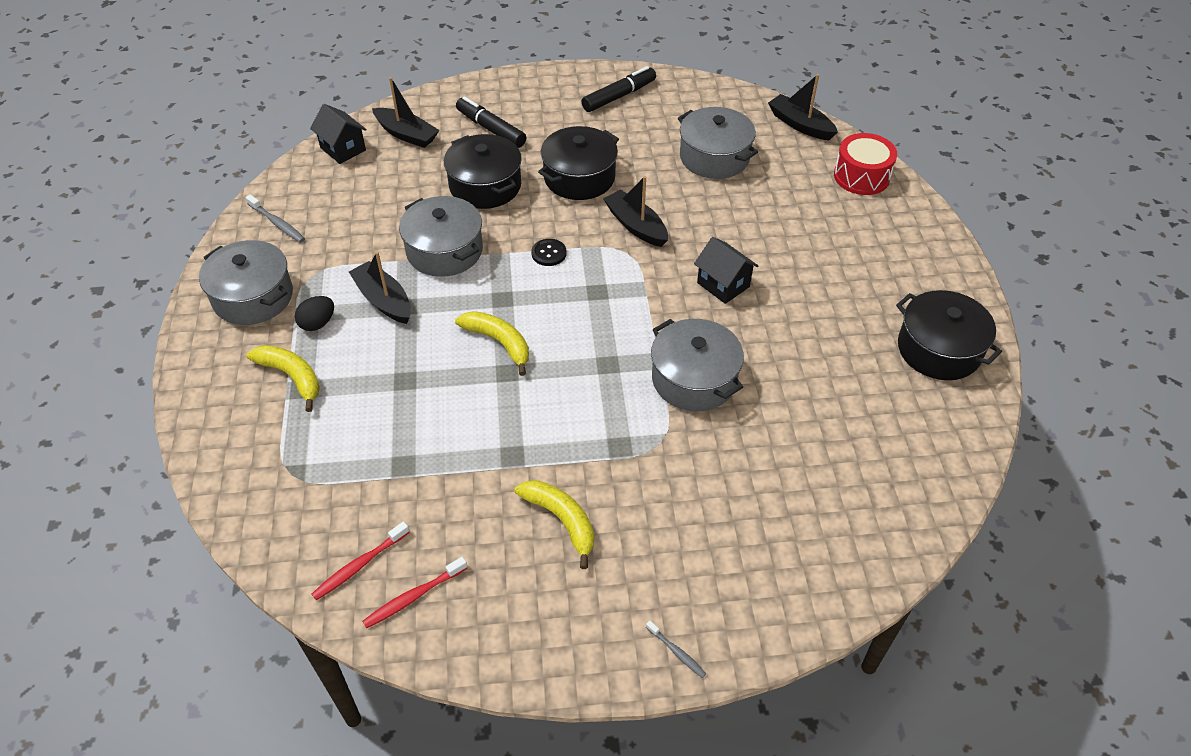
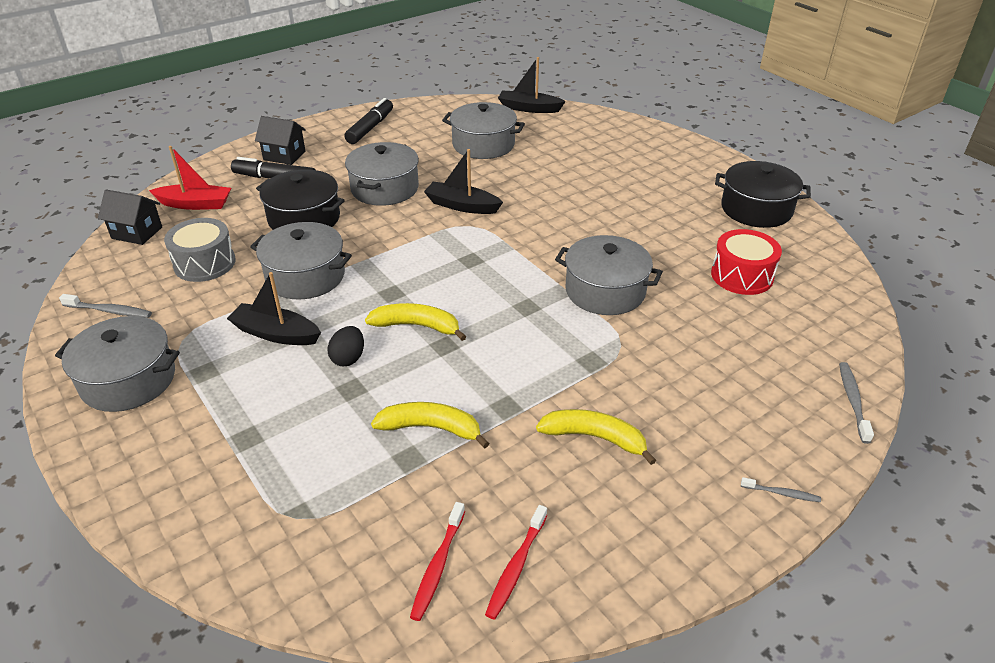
camera: 30 degrees left, 10 degrees down
(292, 377) = (228, 432): yellow banana -> yellow banana (431, 428)
(318, 323) = (220, 376): black egg -> black egg (348, 358)
(375, 203) = (204, 263): none -> grey drum
(406, 134) = (195, 204): black boat -> red boat
(549, 253) = (404, 247): black button -> none
(579, 177) = (384, 188): black pot -> grey pot
(723, 285) = (567, 221): black house -> black house (284, 155)
(829, 603) = (853, 401): none -> grey toothbrush
(861, 176) = (602, 126): red drum -> red drum (742, 276)

